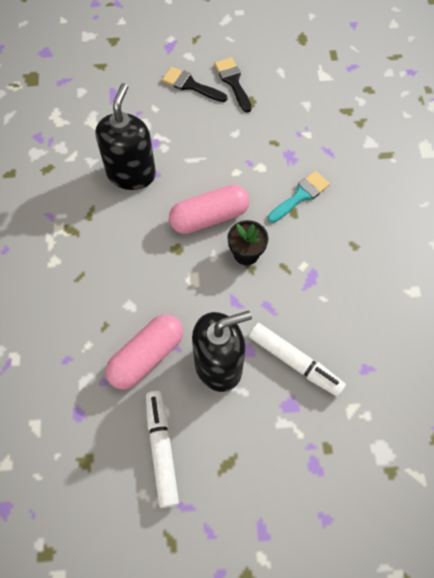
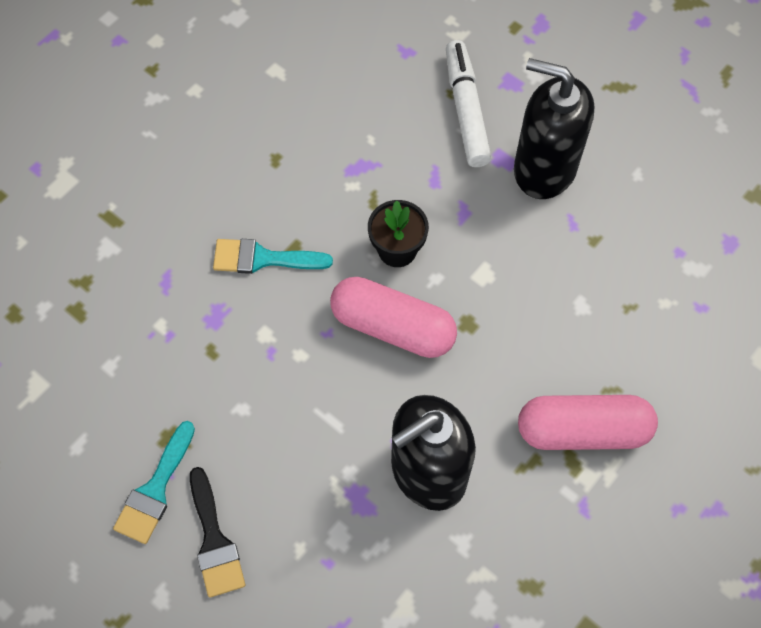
camera: 135 degrees left, 0 degrees up
(146, 356) = (611, 238): pink capsule -> pink capsule (583, 430)
(162, 449) = (671, 145): white marker -> none
(233, 82) = (155, 490): black brush -> turquoise brush

